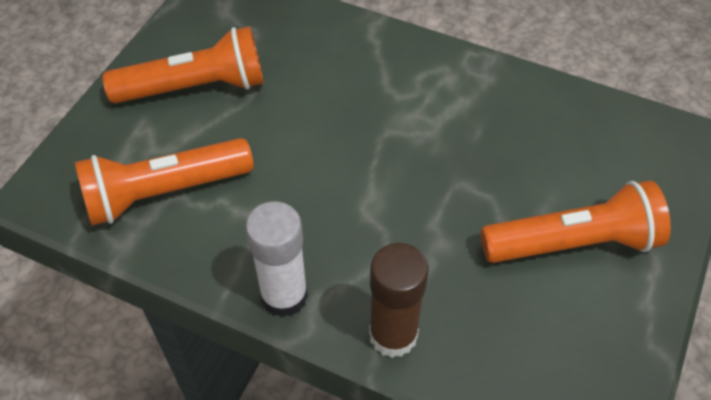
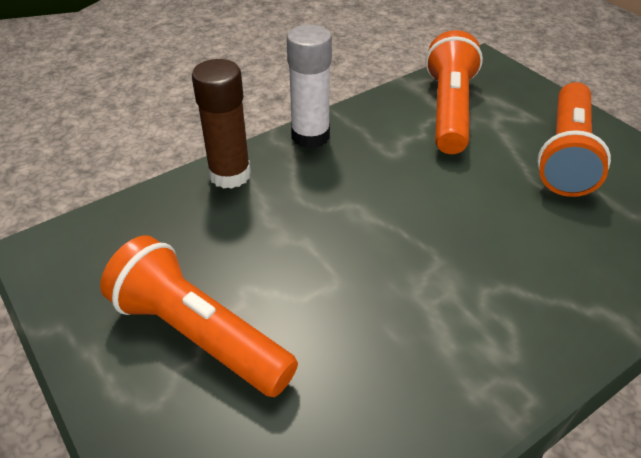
camera: 120 degrees right, 10 degrees down
(574, 243) = (199, 334): orange flashlight -> orange flashlight turned 105 degrees clockwise

